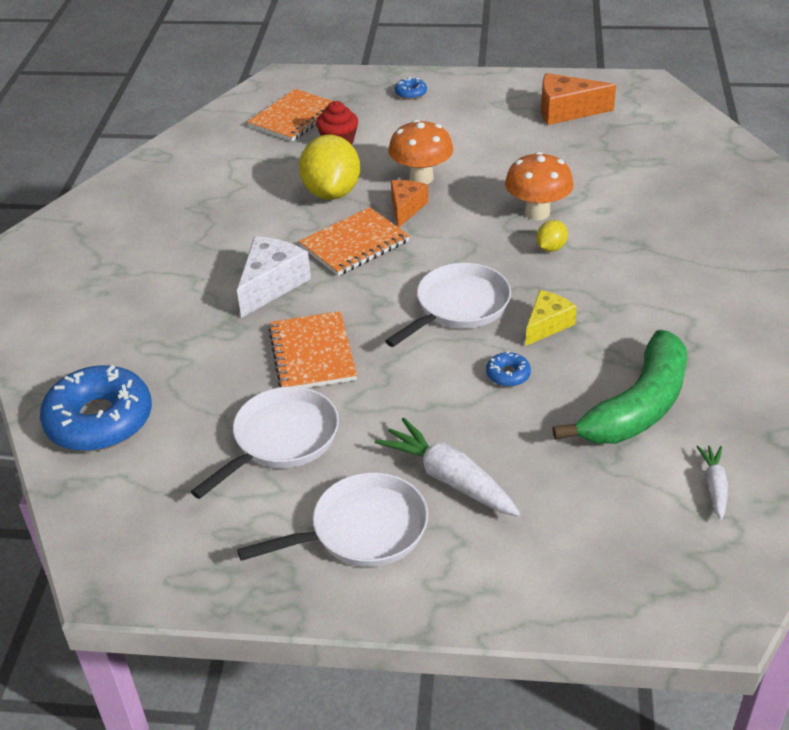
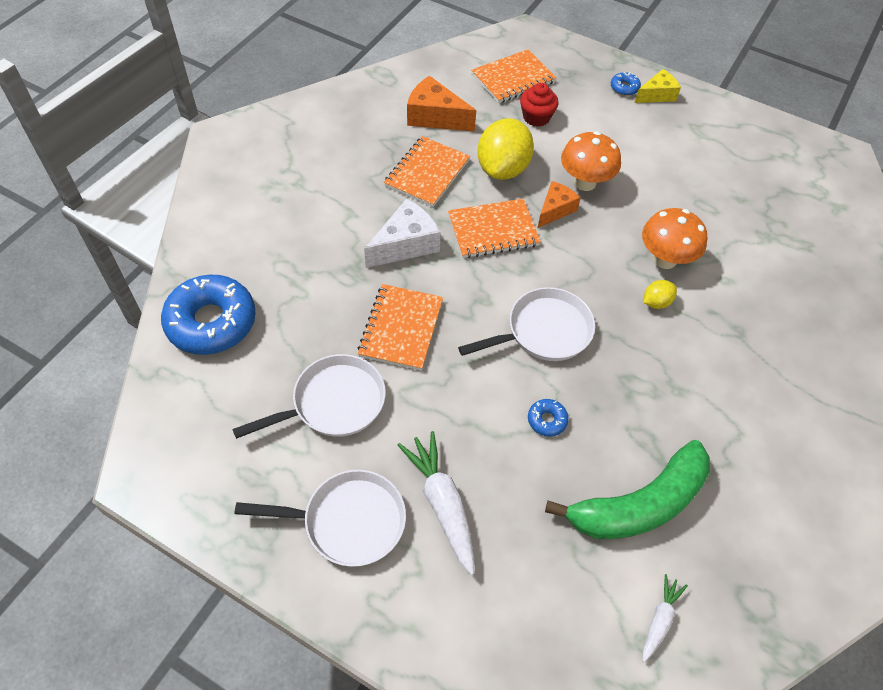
camera: 20 degrees right, 15 degrees up
(255, 220) = (427, 173): none -> orange notebook
(547, 325) = (608, 383): yellow cheese -> yellow cheese (657, 95)
(566, 111) = (752, 158): orange cheese -> orange cheese (435, 117)

